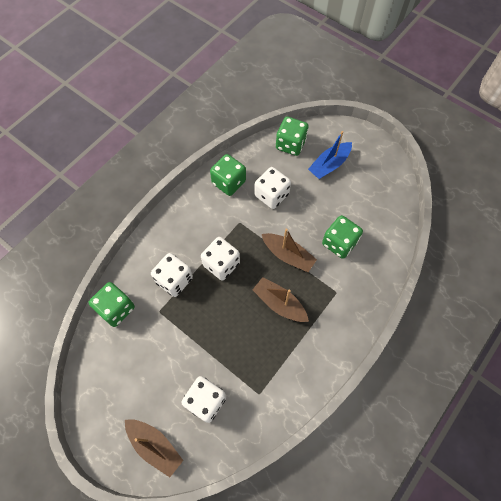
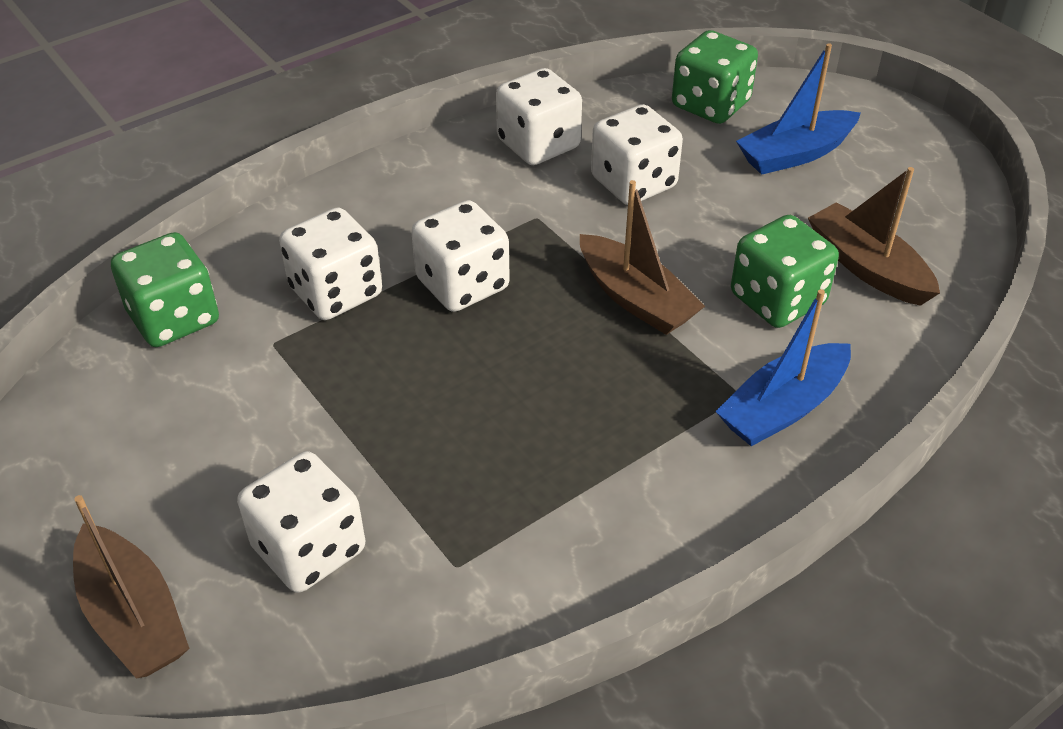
camera: 15 degrees right, 20 degrees down
(229, 182) = (538, 144): green dice -> white dice
(279, 303) = (580, 387): brown boat -> brown boat (867, 267)
(352, 294) = (782, 408): none -> blue boat

